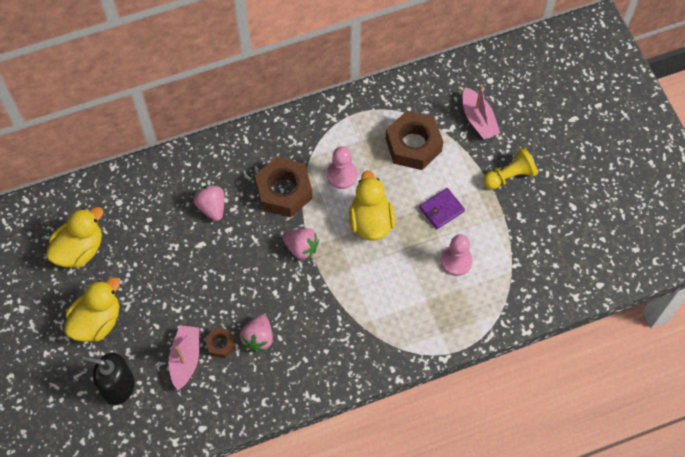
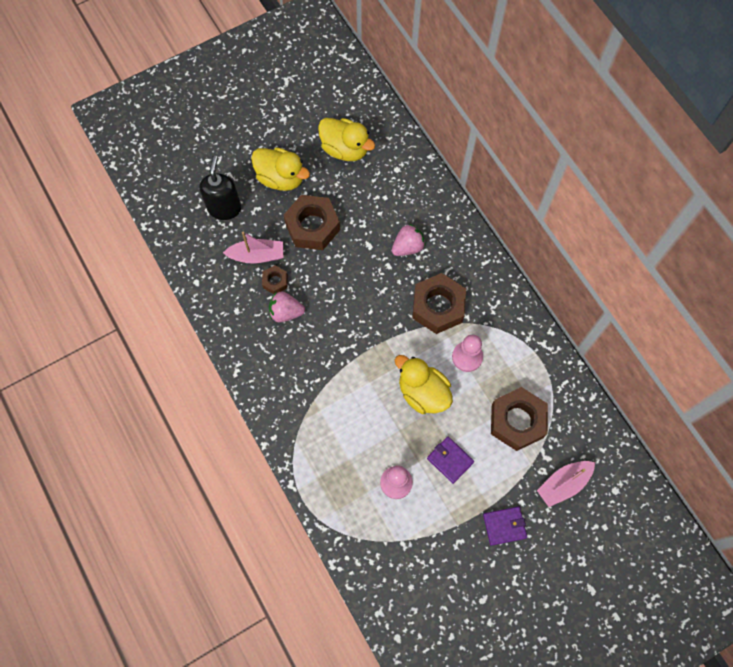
camera: 80 degrees right, 5 degrees up
(165, 297) = (312, 226): none -> brown nut
(301, 248) = (382, 333): pink strawberry -> none
(371, 221) = (423, 393): yellow duck -> yellow duck turned 120 degrees counterclockwise
(509, 175) = (504, 526): yellow pawn -> purple wallet

